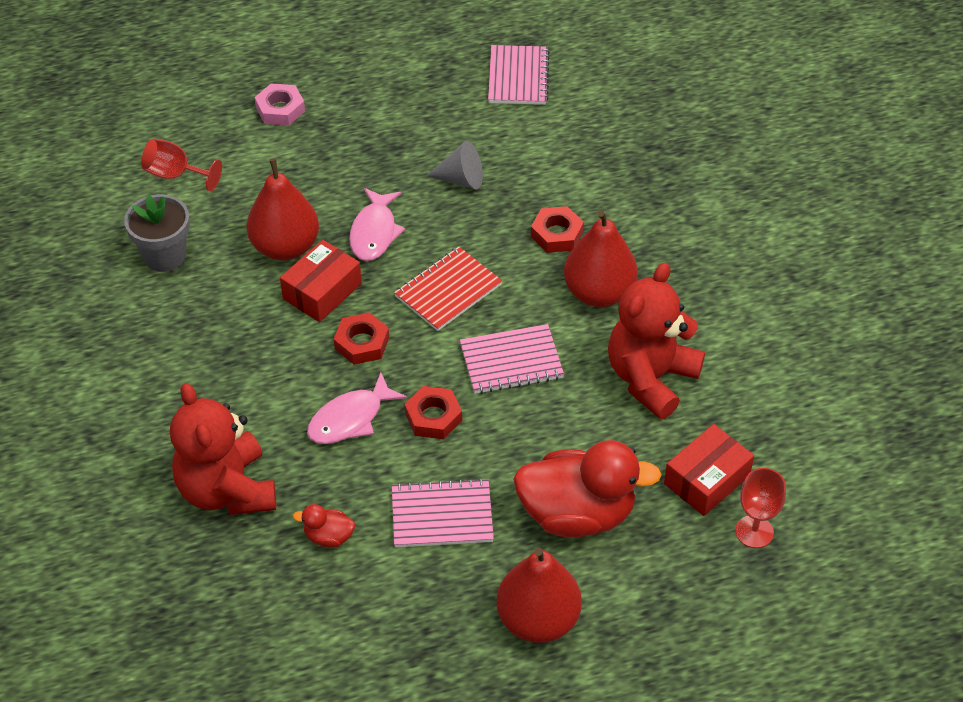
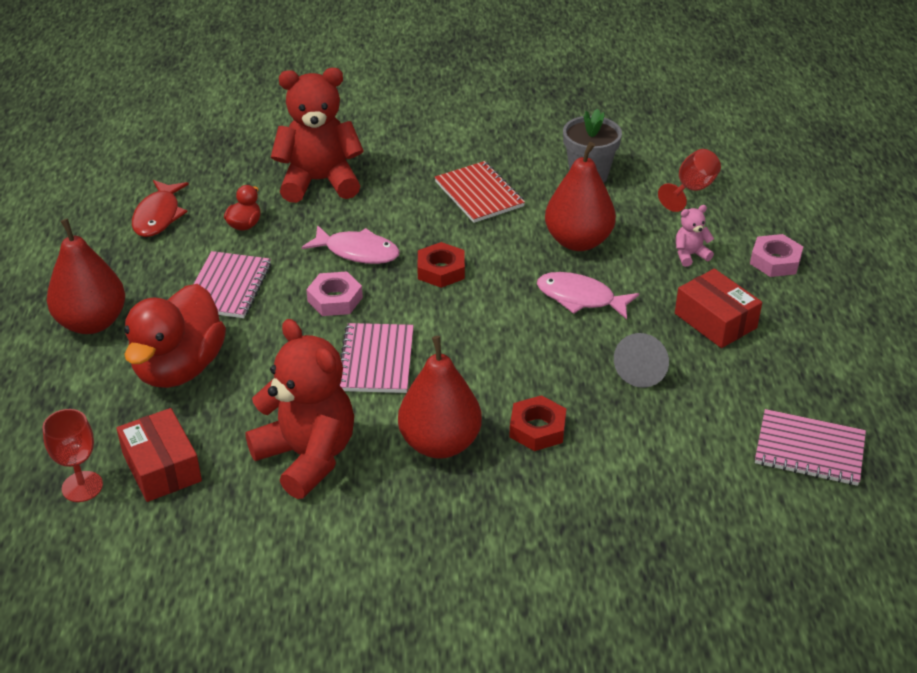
camera: 105 degrees right, 10 degrees down
(286, 165) = (690, 255): none -> pink teddy bear
(322, 291) = (514, 256): red box -> red box (715, 321)
(333, 631) = (158, 216): none -> red fish
(350, 419) = (357, 252): pink fish -> pink fish turned 135 degrees clockwise
(433, 417) = (335, 299): red nut -> pink nut
(448, 291) = (485, 334): red notebook -> red notebook (479, 194)

